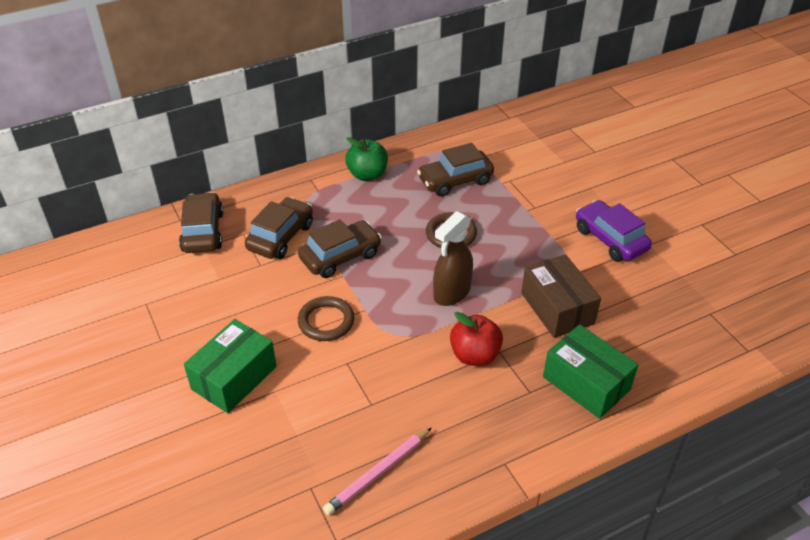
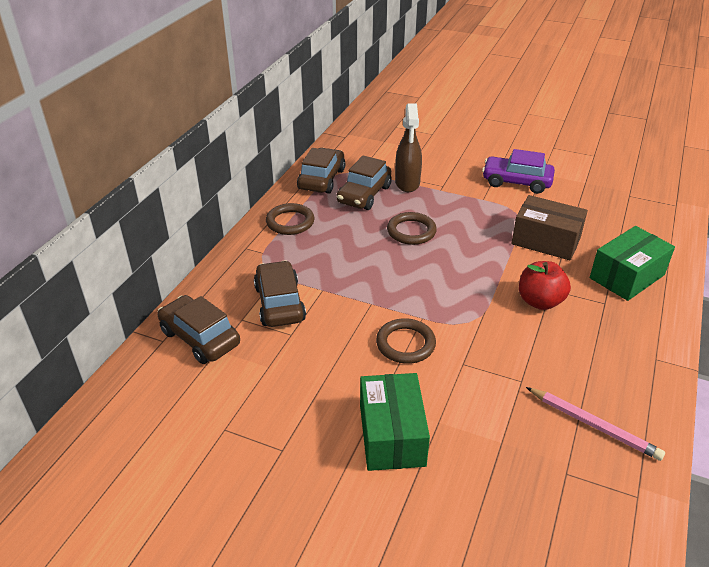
camera: 40 degrees left, 5 degrees down
(340, 256) = (350, 291): brown car -> brown car (321, 179)
(367, 175) = (290, 222): green apple -> brown ring
(377, 473) = (594, 426): pink pencil -> pink pencil turned 60 degrees counterclockwise
(451, 293) = (467, 270): brown spray bottle -> brown spray bottle (407, 183)
(586, 383) = (627, 276): green box -> green box turned 45 degrees counterclockwise

